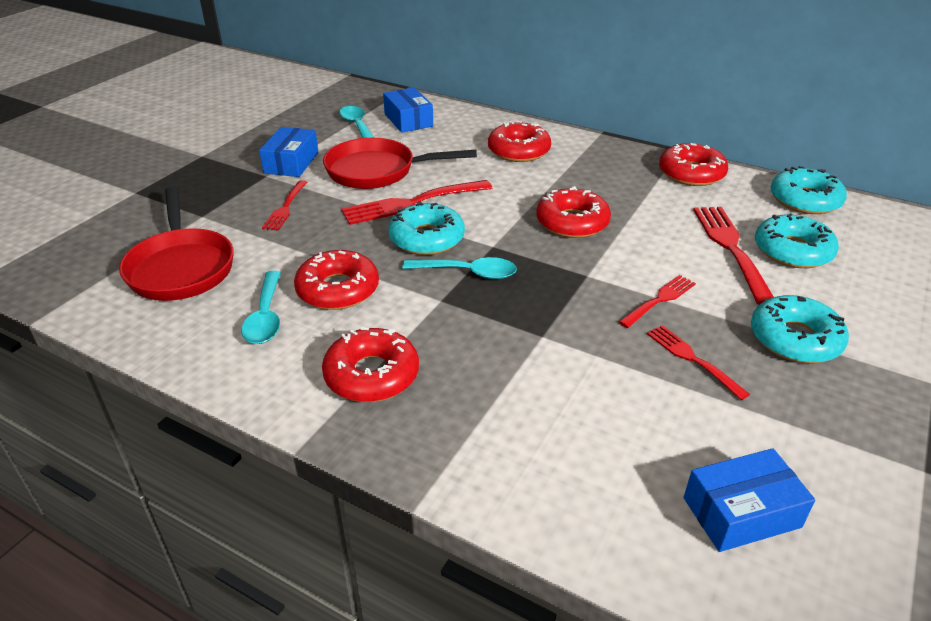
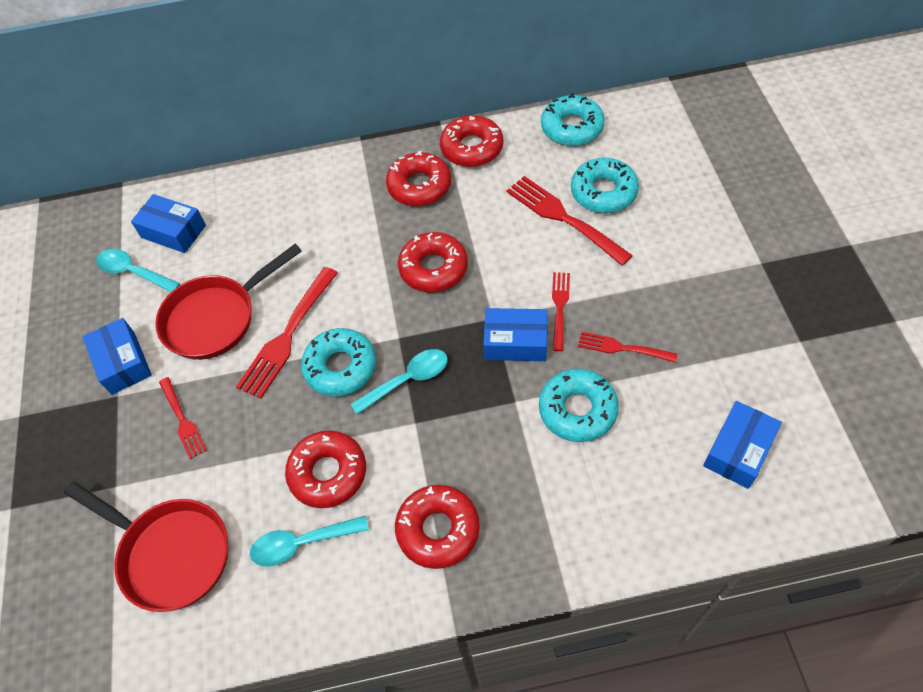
camera: 35 degrees left, 20 degrees up
(265, 316) = (302, 543): turquoise spoon -> turquoise spoon turned 120 degrees clockwise
(519, 151) = (313, 209): red donut -> red donut (419, 186)
(589, 300) = (515, 342): none -> blue box
(795, 339) = (665, 282): turquoise donut -> turquoise donut (577, 410)

